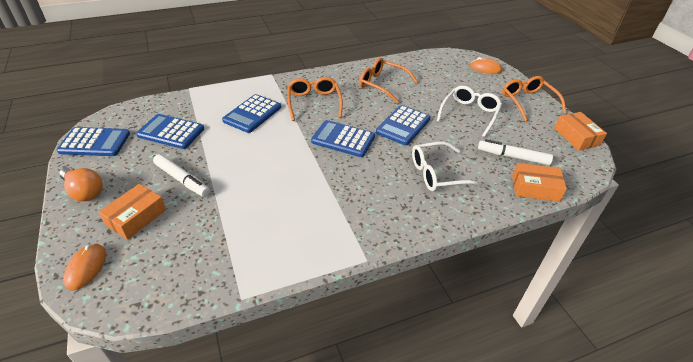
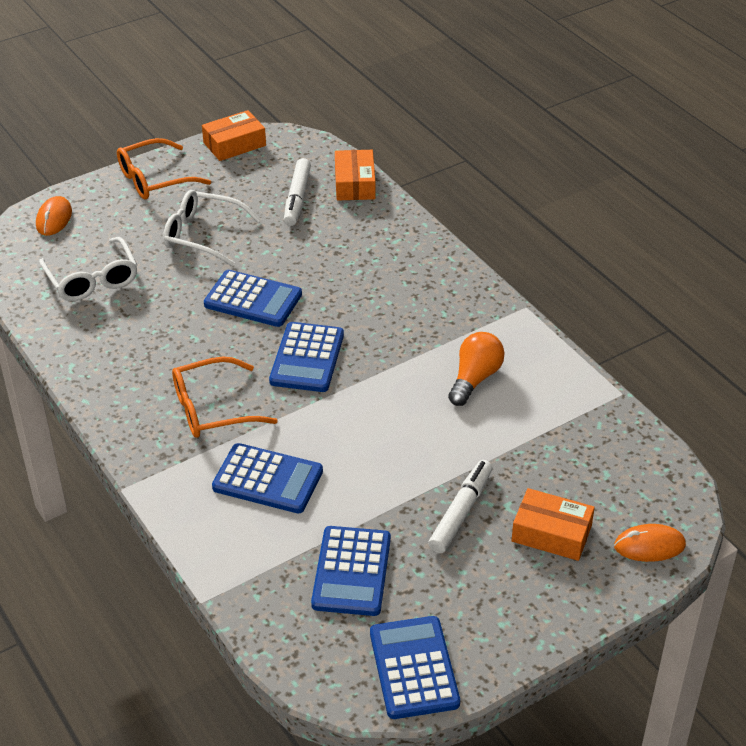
camera: 100 degrees left, 0 degrees up
(84, 191) = (529, 619): orange light bulb -> orange light bulb (474, 379)
(382, 84) = (132, 333): orange glasses -> none
(437, 174) = (355, 261): white glasses -> white glasses (92, 279)

